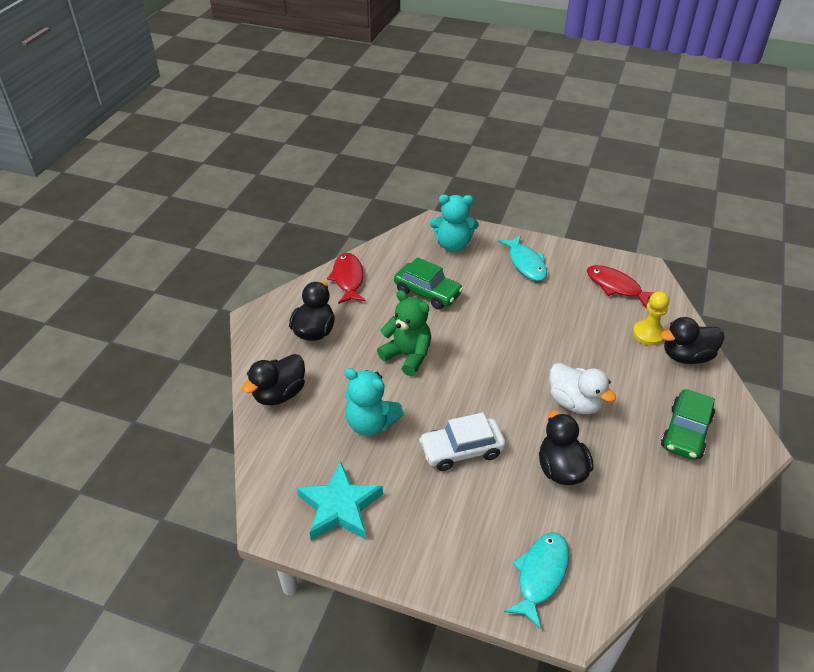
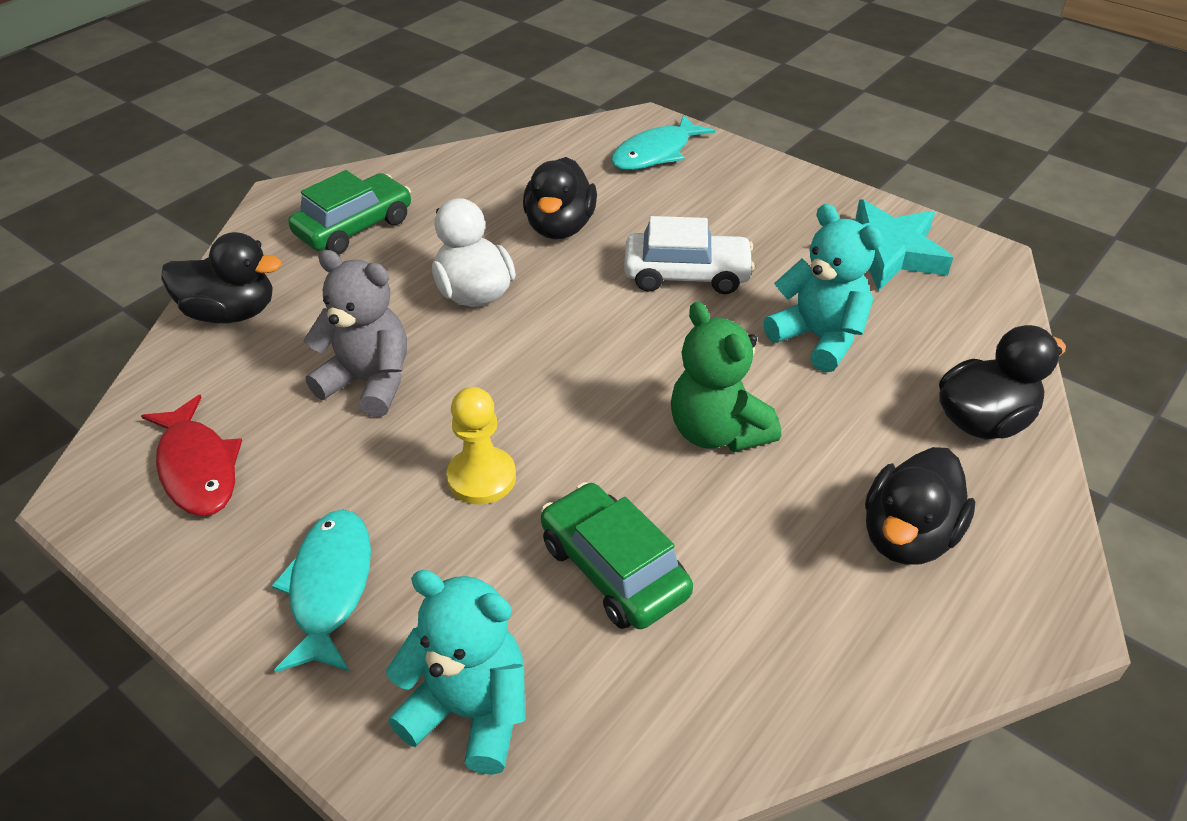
camera: 160 degrees left, 0 degrees up
(348, 279) = (803, 671): red fish -> none
(583, 338) = (369, 382): none -> grey teddy bear
(648, 334) = (248, 361): yellow pawn -> yellow pawn (481, 478)

